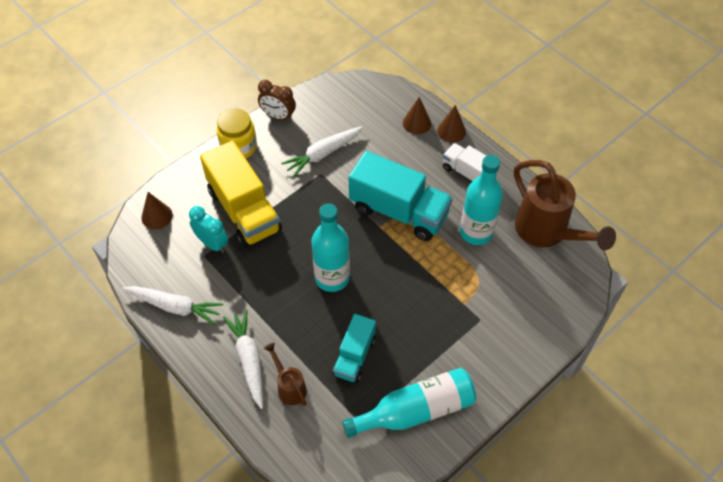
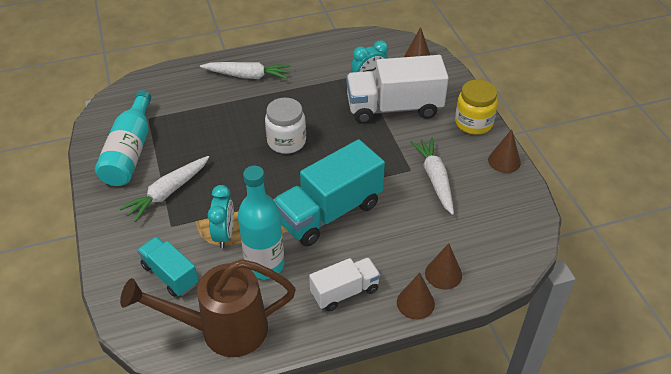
camera: 115 degrees right, 10 degrees down
(175, 307) = (322, 50): white carrot -> white carrot (168, 192)
(244, 210) = (394, 108): yellow truck -> white truck
(278, 116) = (504, 161): brown clock -> brown cone
(289, 386) = (209, 90): brown watering can -> none
(332, 278) = (286, 141): turquoise bottle -> white jar
(354, 356) = (204, 132): turquoise truck -> turquoise truck (170, 275)
(465, 274) = (224, 234): none -> turquoise clock

